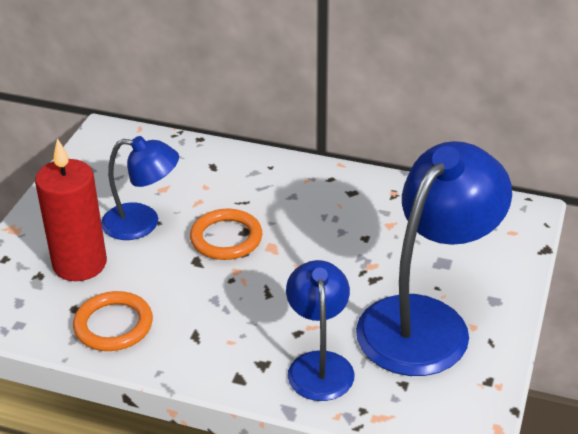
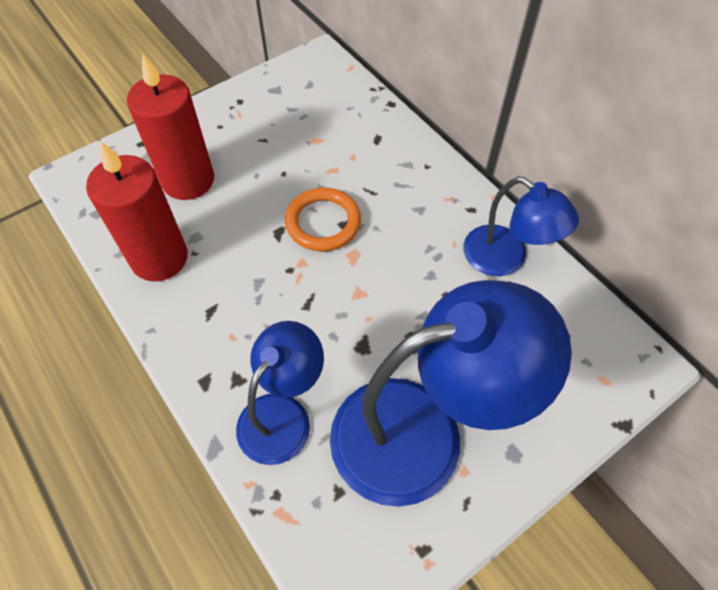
camera: 35 degrees right, 20 degrees up
(113, 325) = (159, 258): orange ring -> red candle
(142, 223) = (270, 167): blue lamp -> blue lamp (506, 259)

